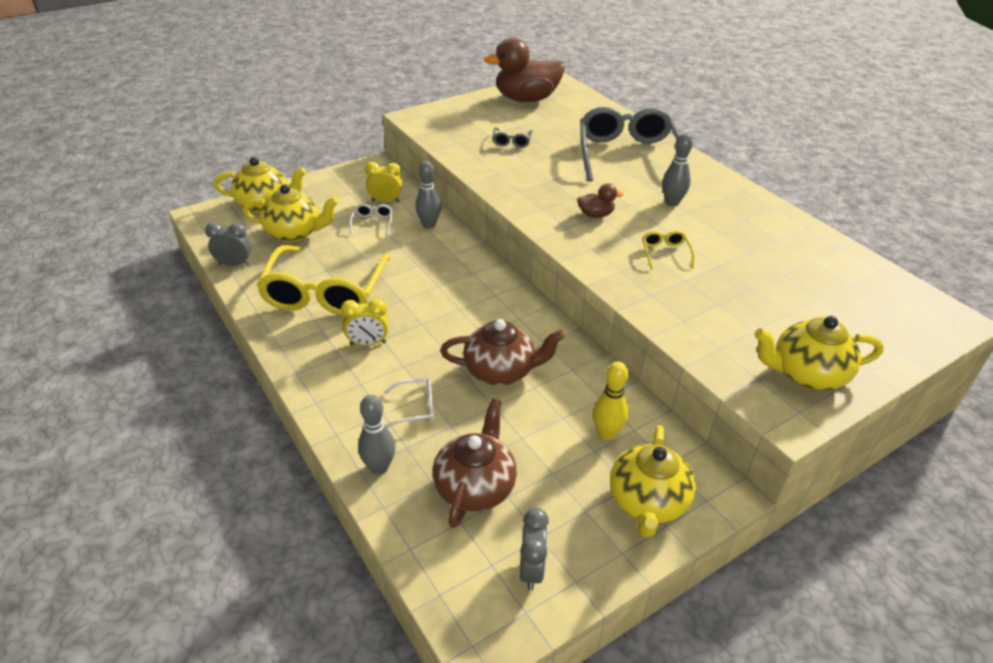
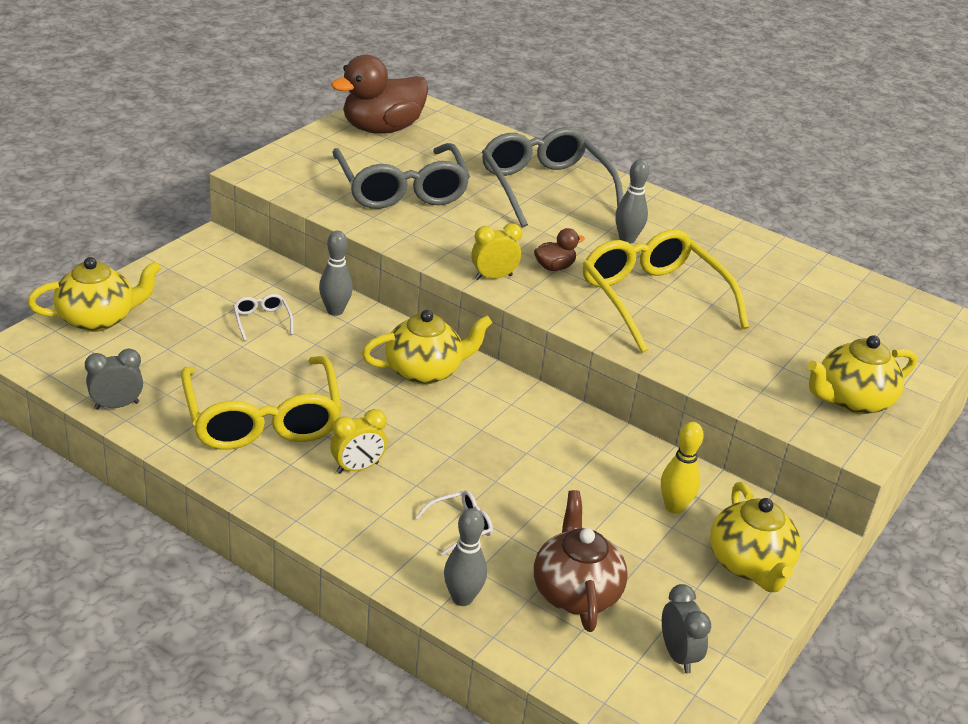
camera: 25 degrees left, 5 degrees down
(295, 233) = (168, 350): yellow teapot -> yellow teapot (424, 371)
(385, 201) = (259, 289): yellow clock -> yellow clock (493, 277)
(500, 371) = (527, 467): brown teapot -> none
(512, 141) = (401, 189): grey glasses -> grey glasses, size x2.50
(665, 253) = (653, 300): yellow glasses -> yellow glasses, size x2.50

